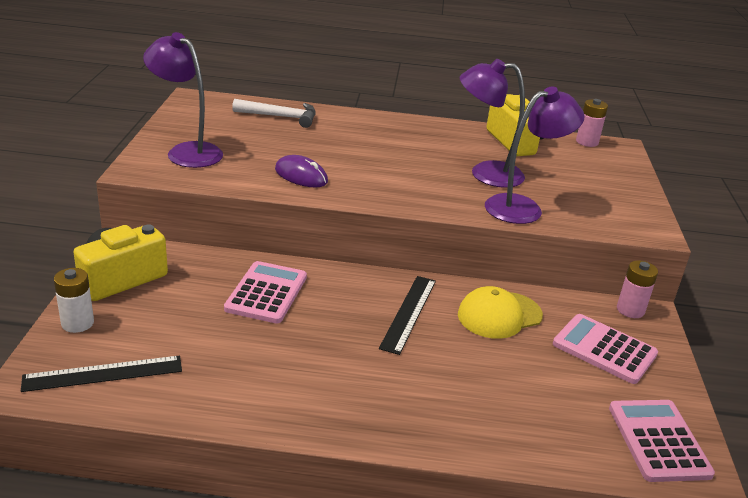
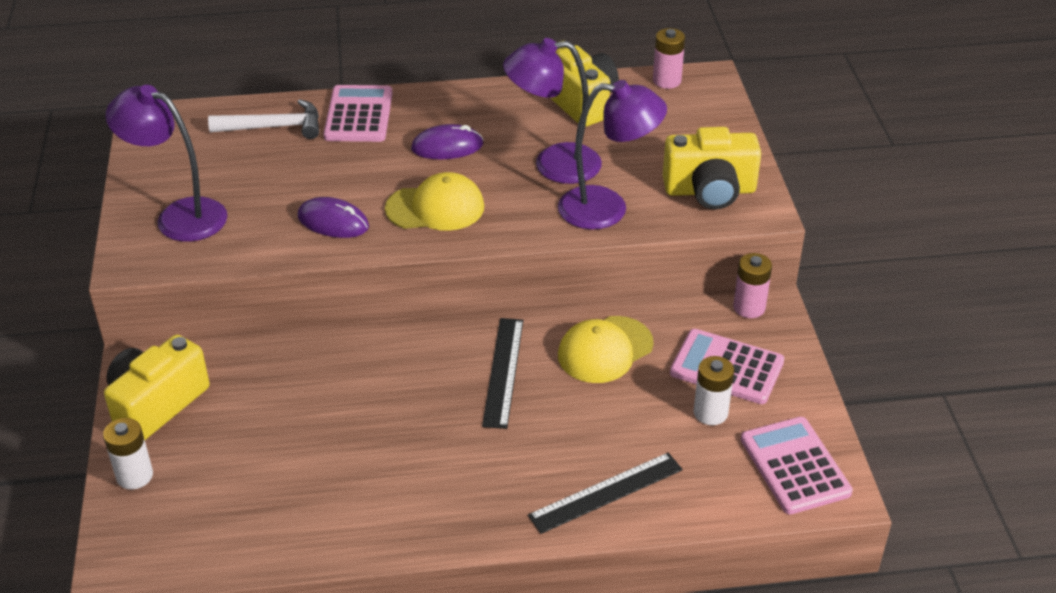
camera: 10 degrees left, 10 degrees up
(103, 374) = (193, 531): black ruler -> black ruler (606, 492)
(266, 293) = (334, 383): pink calculator -> pink calculator (358, 115)
(384, 182) = (435, 208): none -> yellow cap
(405, 149) = (447, 147): none -> purple mouse
(523, 207) = (607, 209): purple lamp -> purple lamp turned 45 degrees clockwise
(584, 380) = (710, 413): none -> white battery
(611, 211) = (710, 191): none -> yellow camera

